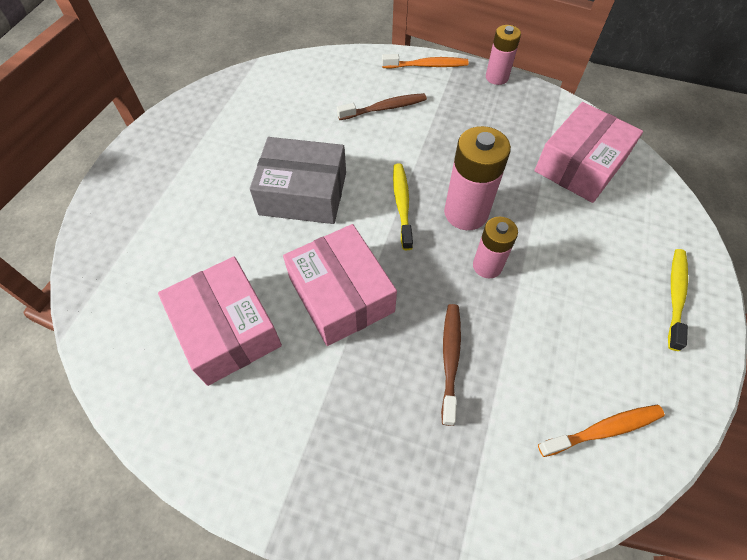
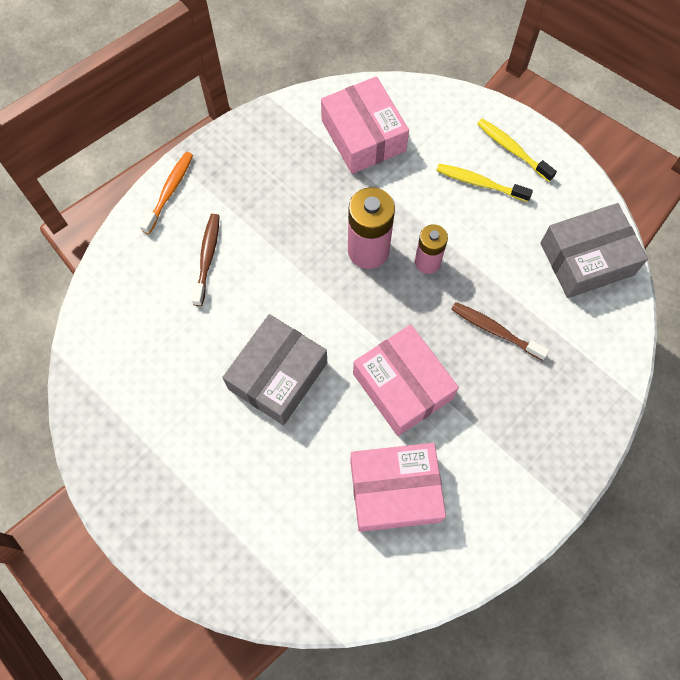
camera: 65 degrees left, 10 degrees up
(341, 294) = (403, 386): pink box -> pink box turned 60 degrees clockwise
(402, 204) = (333, 296): yellow toothbrush -> yellow toothbrush (479, 183)
(497, 77) = (222, 139): pink battery -> none
(603, 430) = (586, 259): orange toothbrush -> grey box

